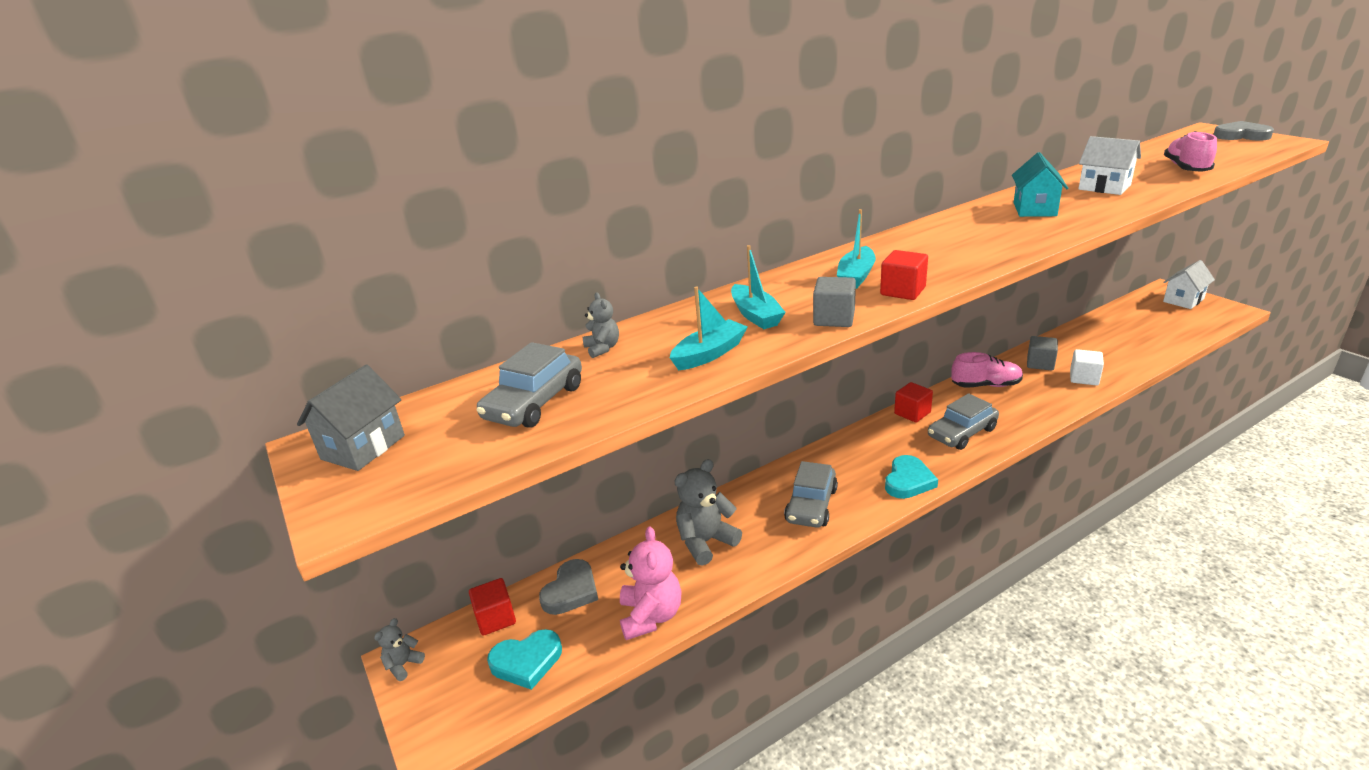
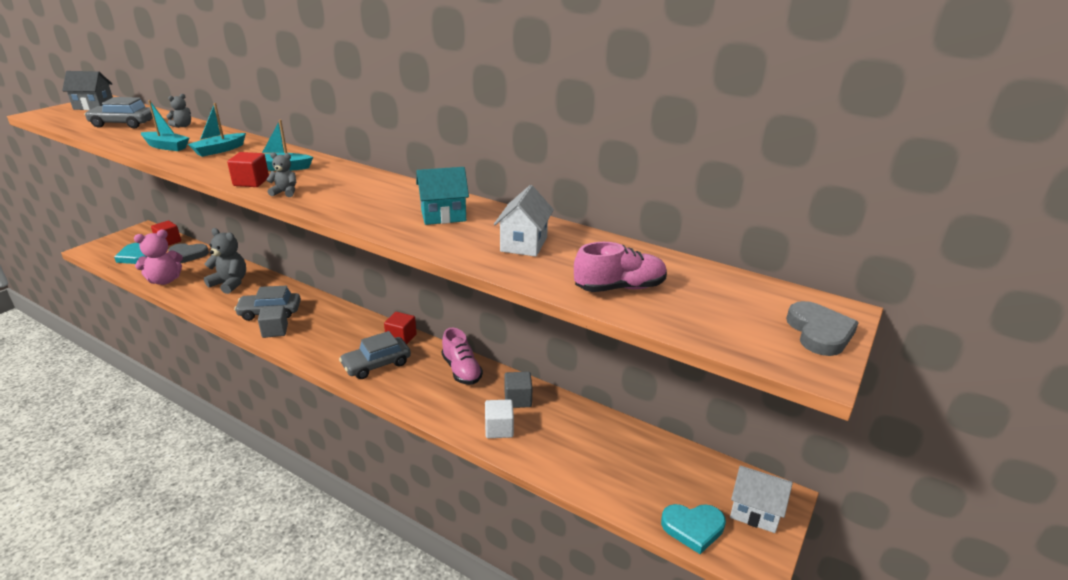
camera: 60 degrees right, 0 degrees up
(403, 665) = (139, 230): grey teddy bear -> grey teddy bear (285, 192)
(834, 318) = (208, 168): grey cube -> grey cube (275, 331)
(908, 481) = (303, 346): turquoise heart -> turquoise heart (693, 528)
(962, 433) = (376, 364): grey car -> grey car turned 60 degrees counterclockwise

